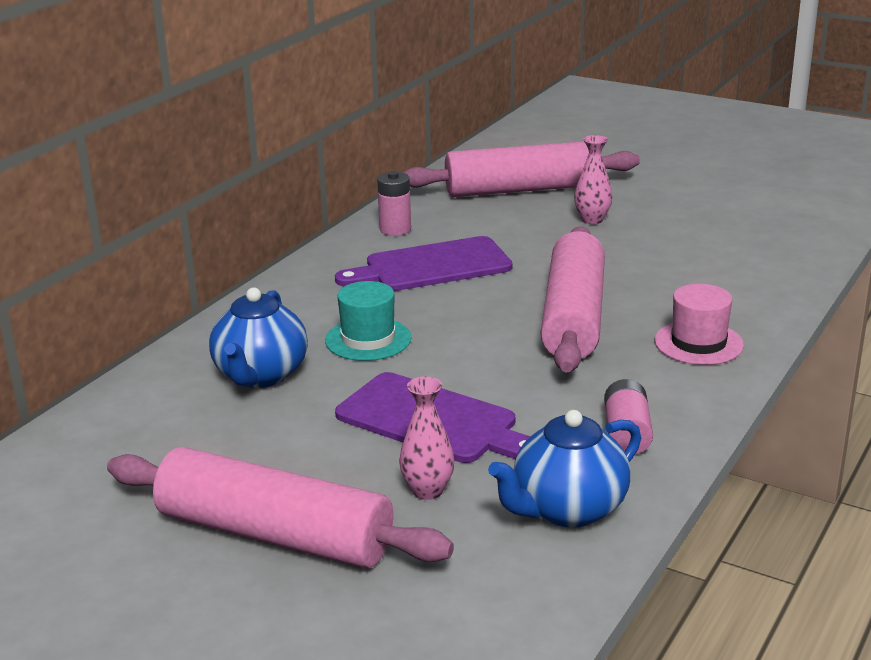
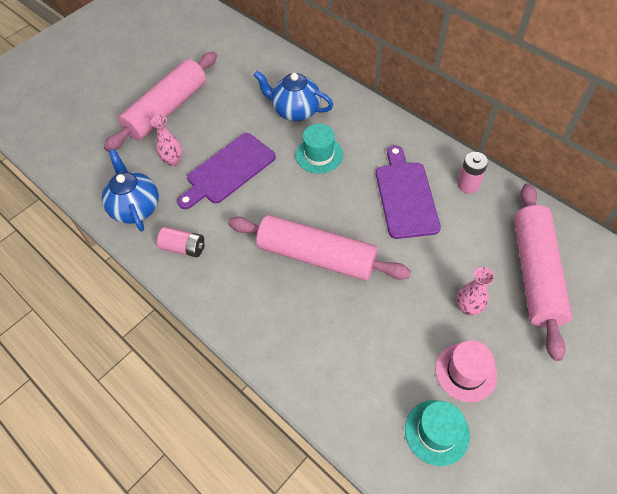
camera: 105 degrees right, 30 degrees up
(698, 343) = (263, 315): pink hat -> pink hat (465, 372)
(760, 226) = (437, 432): none -> turquoise hat

